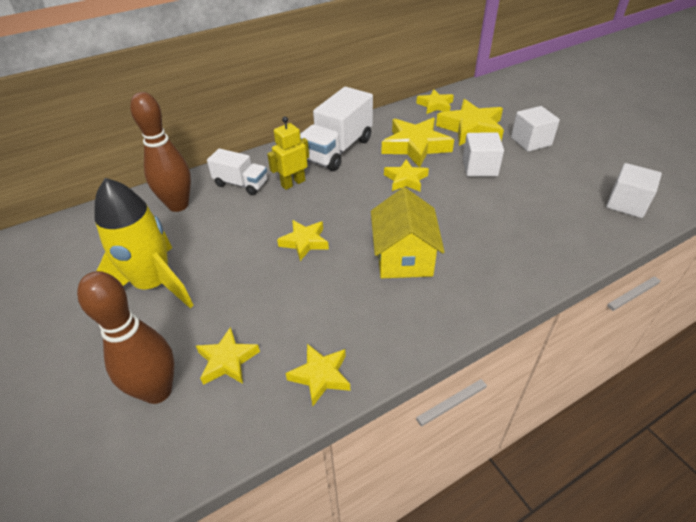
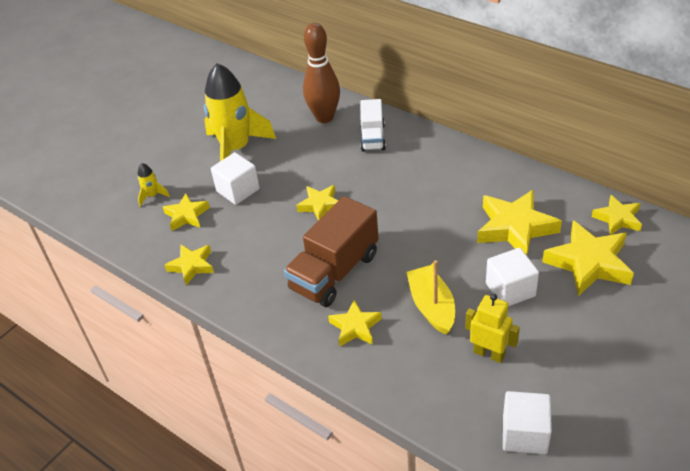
camera: 70 degrees right, 0 degrees up
(157, 391) = (152, 196): brown bowling pin -> yellow rocket
(293, 183) = (394, 167): yellow robot -> yellow robot (489, 353)
(337, 150) = (466, 174): white truck -> none
(403, 257) = (334, 272): yellow house -> brown truck
(405, 179) = (449, 239): yellow star -> yellow star (355, 327)
(478, 210) = (432, 306): none -> yellow boat
(531, 141) = (600, 323): white cube -> white cube (238, 190)

